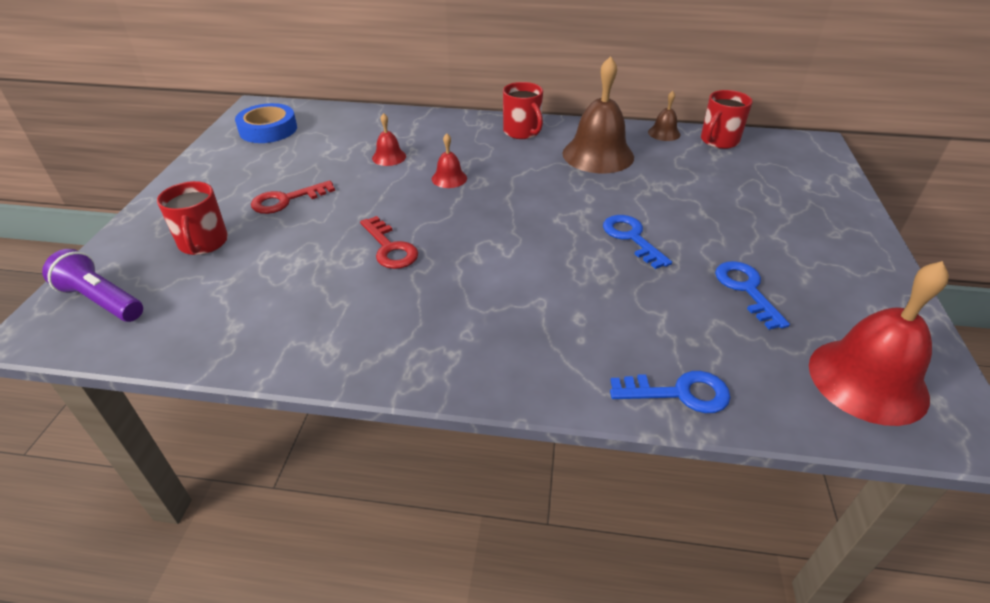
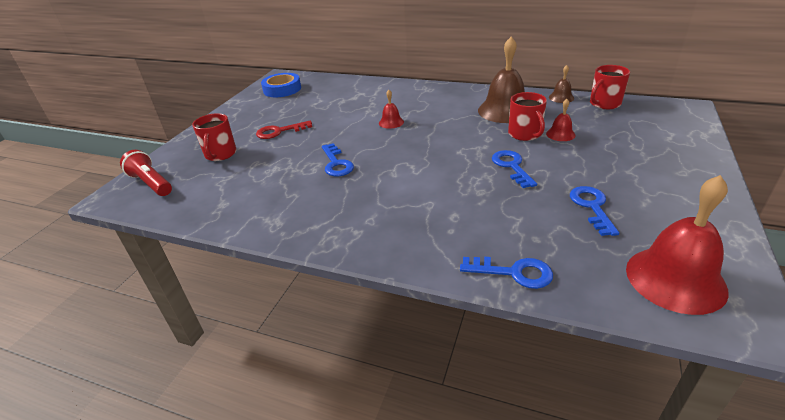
camera: 15 degrees right, 5 degrees down
(101, 301) = (151, 183): purple flashlight -> red flashlight
(389, 157) = (354, 108): red bell -> red bell (560, 134)
(389, 248) = (336, 163): red key -> blue key
(522, 132) = (453, 94): red mug -> red mug (525, 134)

